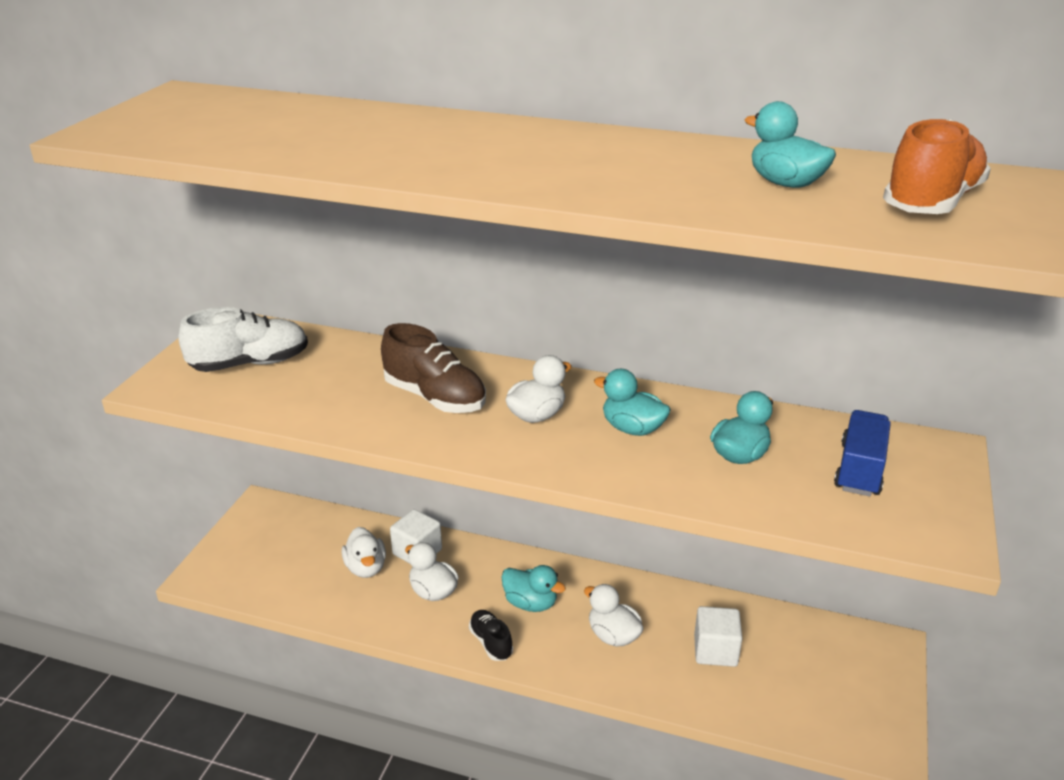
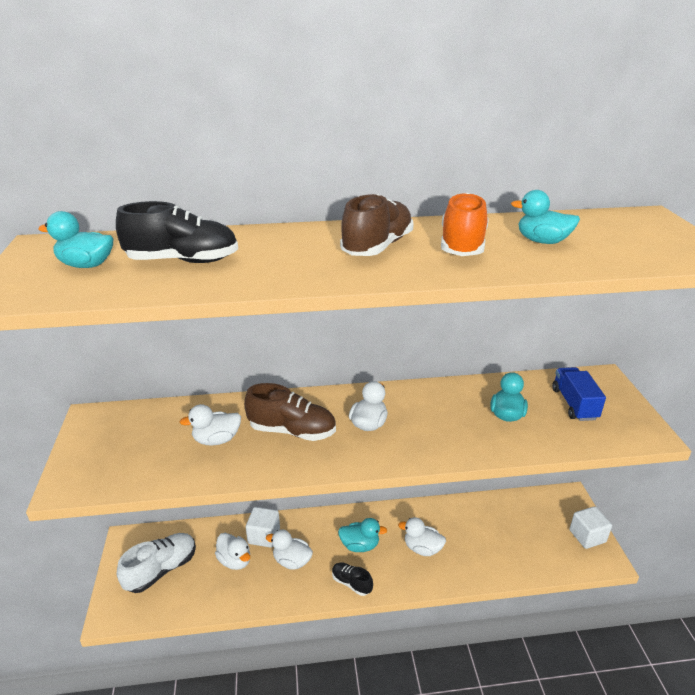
camera: 25 degrees left, 0 degrees up
(250, 364) = (134, 444): white shoe -> white shoe (161, 570)
(304, 131) = (183, 261): none -> black shoe
(341, 383) = (216, 440): none -> white duck
(546, 153) = (377, 247): none -> brown shoe
(632, 429) = (433, 416): turquoise duck -> turquoise duck (86, 265)
(715, 650) = (484, 535): white cube -> white cube (587, 536)
(931, 203) = (630, 239): orange shoe -> orange shoe (462, 245)

